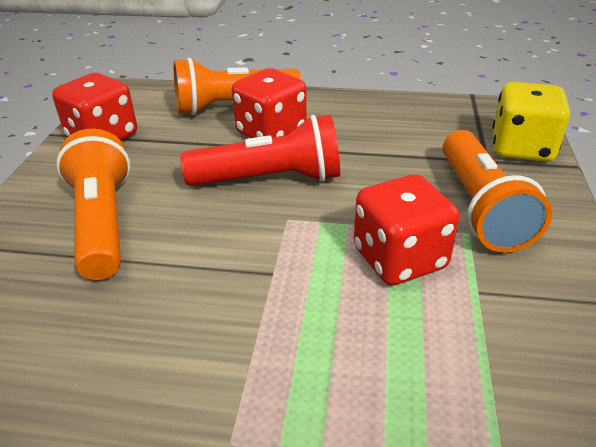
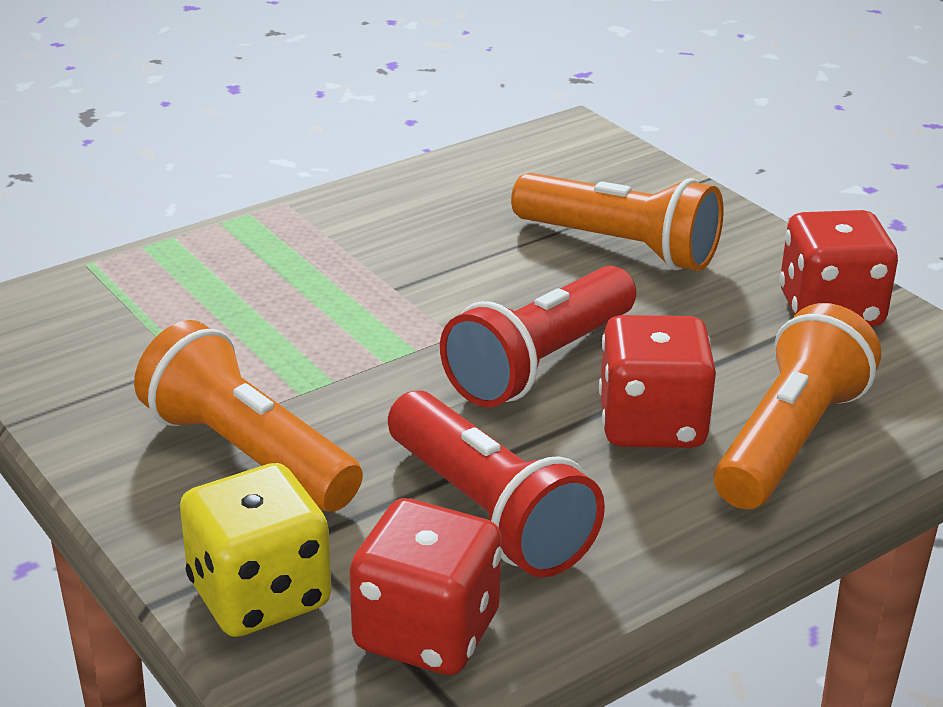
camera: 135 degrees right, 5 degrees down
(389, 134) = (489, 513): none -> red flashlight
(399, 259) = (288, 353): red dice -> red dice (426, 632)

